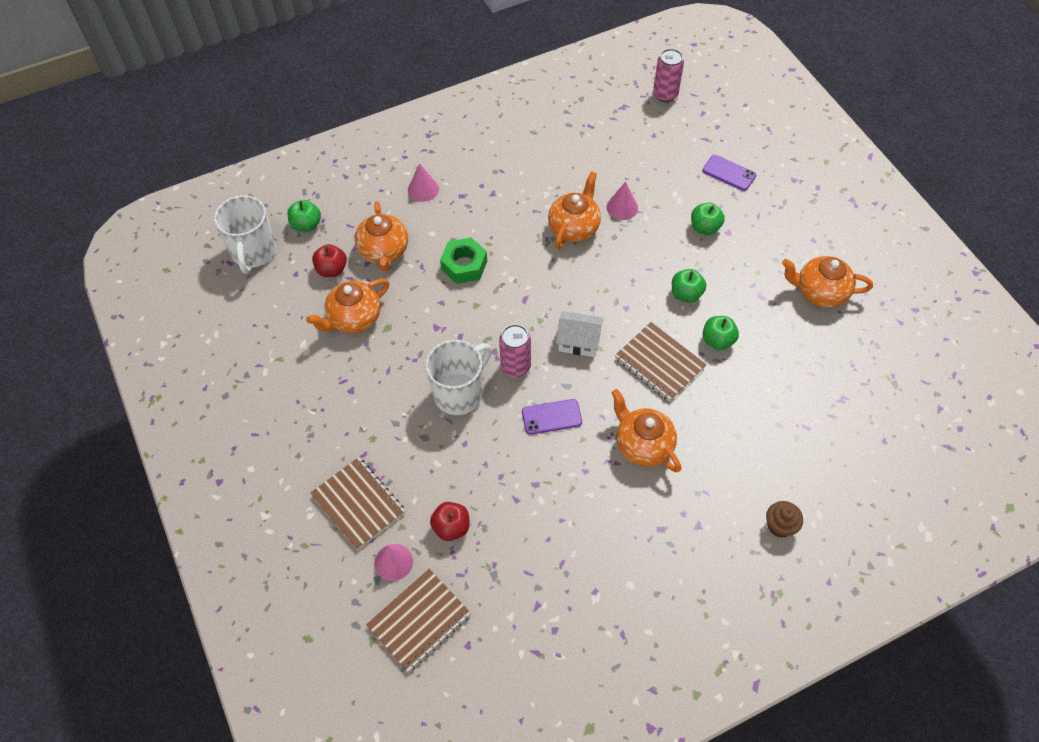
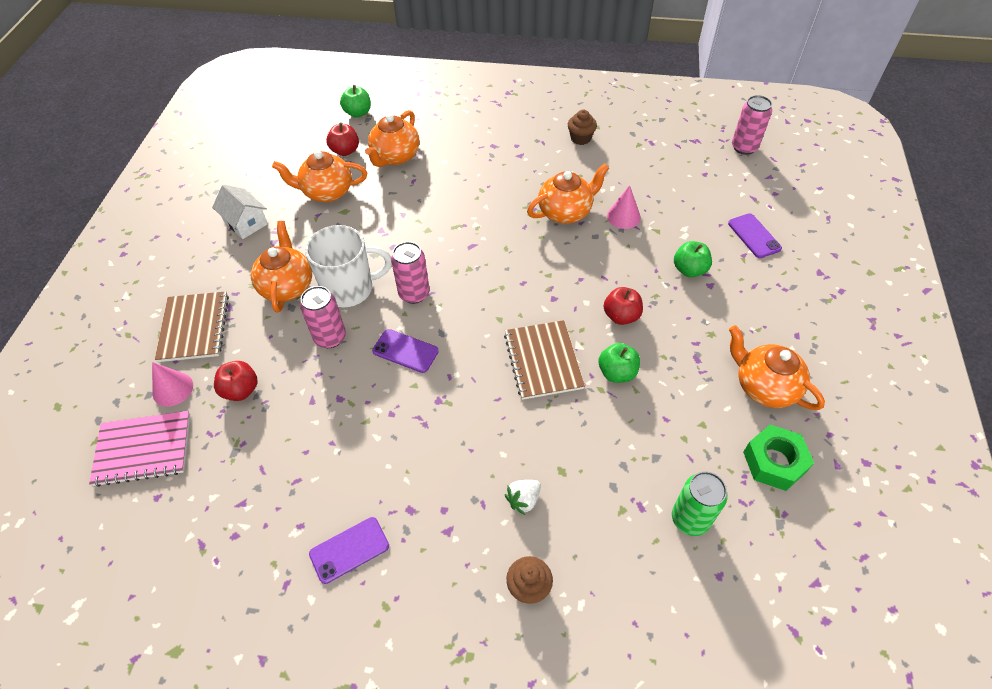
camera: 35 degrees right, 5 degrees down
(254, 253) = (304, 114): white mug -> none
(419, 620) = (143, 449): brown notebook -> pink notebook
(423, 189) = (467, 127): pink cone -> none
(464, 265) = (446, 196): green nut -> green nut (774, 462)
(482, 442) = (330, 337): none -> pink can
(530, 151) = (580, 138): none -> brown cupcake
(579, 341) = (486, 303): white house -> white house (245, 222)
(642, 445) = (462, 423): orange teapot -> orange teapot (287, 286)
(644, 583) = (349, 550): none -> purple phone
(686, 294) = (621, 316): green apple -> red apple
(730, 472) = (523, 500): none -> white strawberry
(841, 415) = (690, 519): none -> green can

